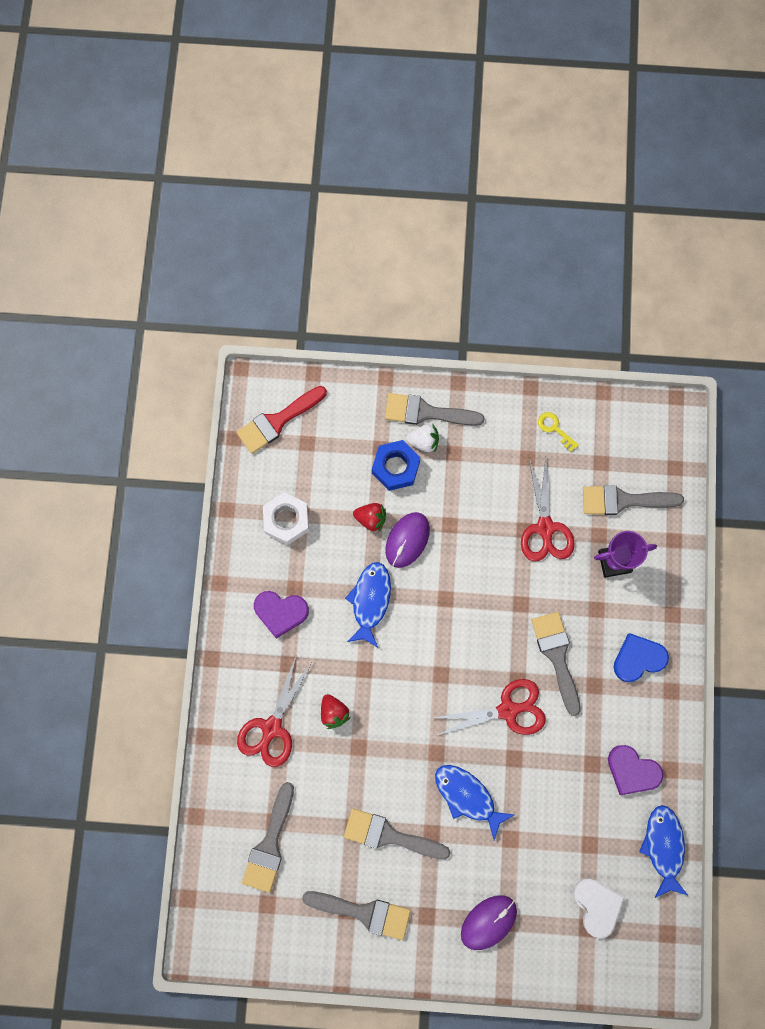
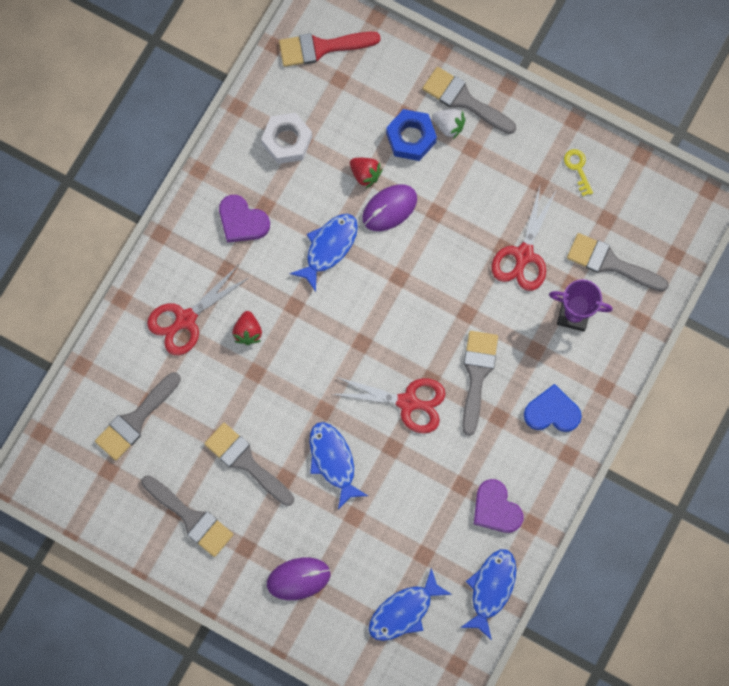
camera: 25 degrees right, 0 degrees up
(597, 905) = (404, 611): white heart -> blue fish

